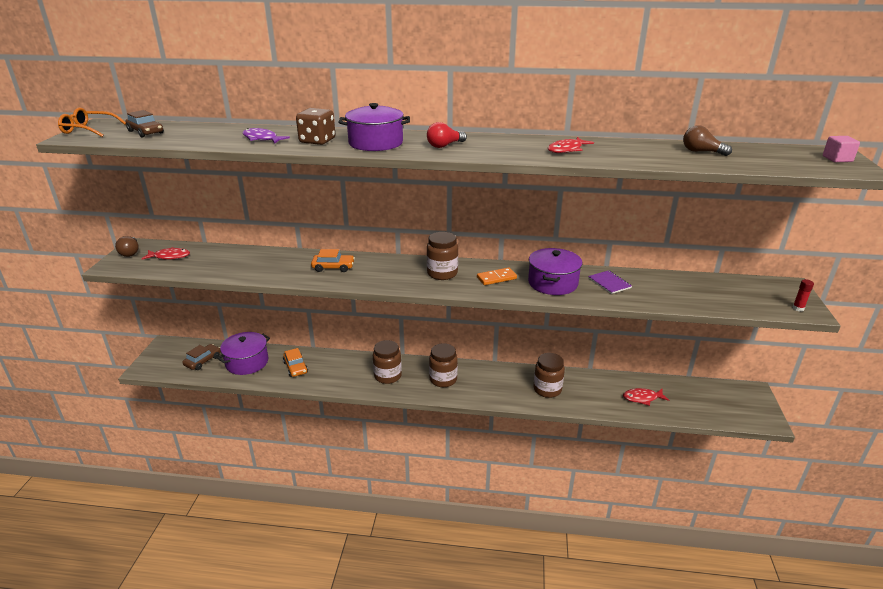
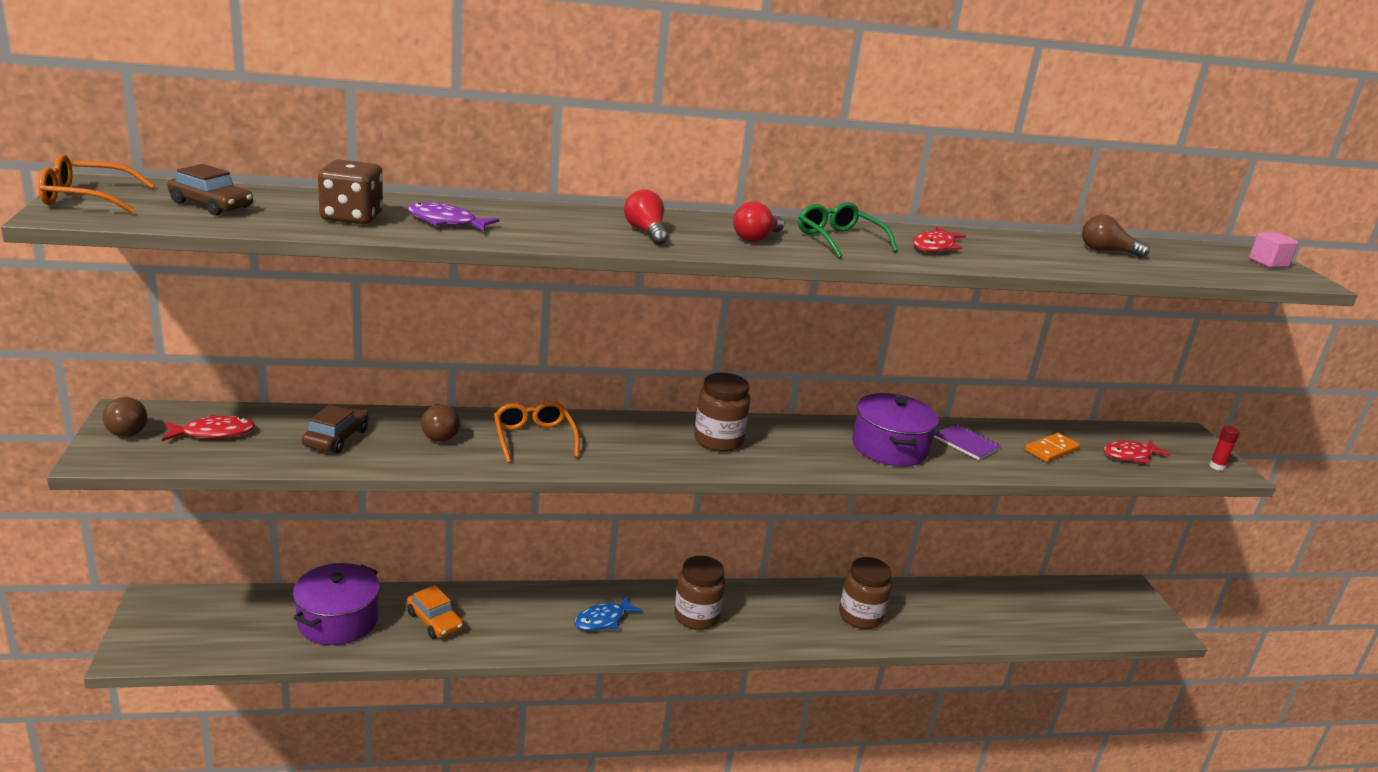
camera: 20 degrees left, 5 degrees down
(203, 361) = (249, 626): brown car -> brown car (336, 438)
(283, 262) = (439, 434): none -> brown light bulb
(317, 141) = (546, 227): brown dice -> brown dice (351, 217)
(333, 267) = (534, 439): orange car -> orange glasses
(375, 143) = (646, 232): purple pot -> red light bulb
(387, 376) = (603, 620): brown jar -> blue fish
(496, 278) = (804, 444): orange domino -> orange domino (1051, 450)
(501, 146) = (839, 240): none -> green glasses
(642, 398) = (997, 615): red fish -> red fish (1130, 455)

